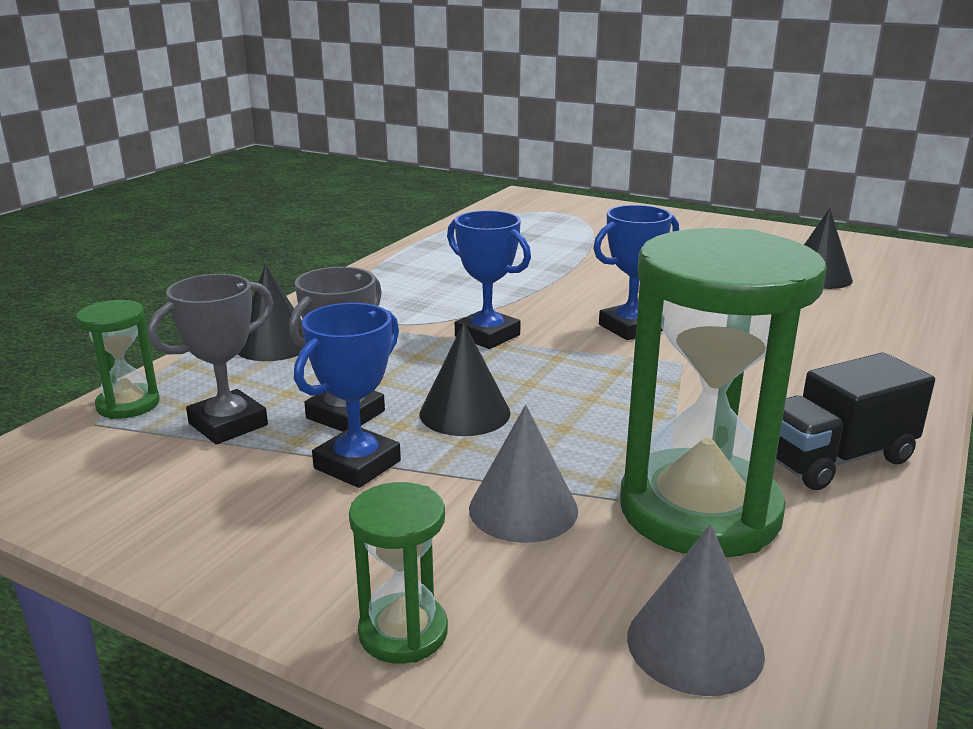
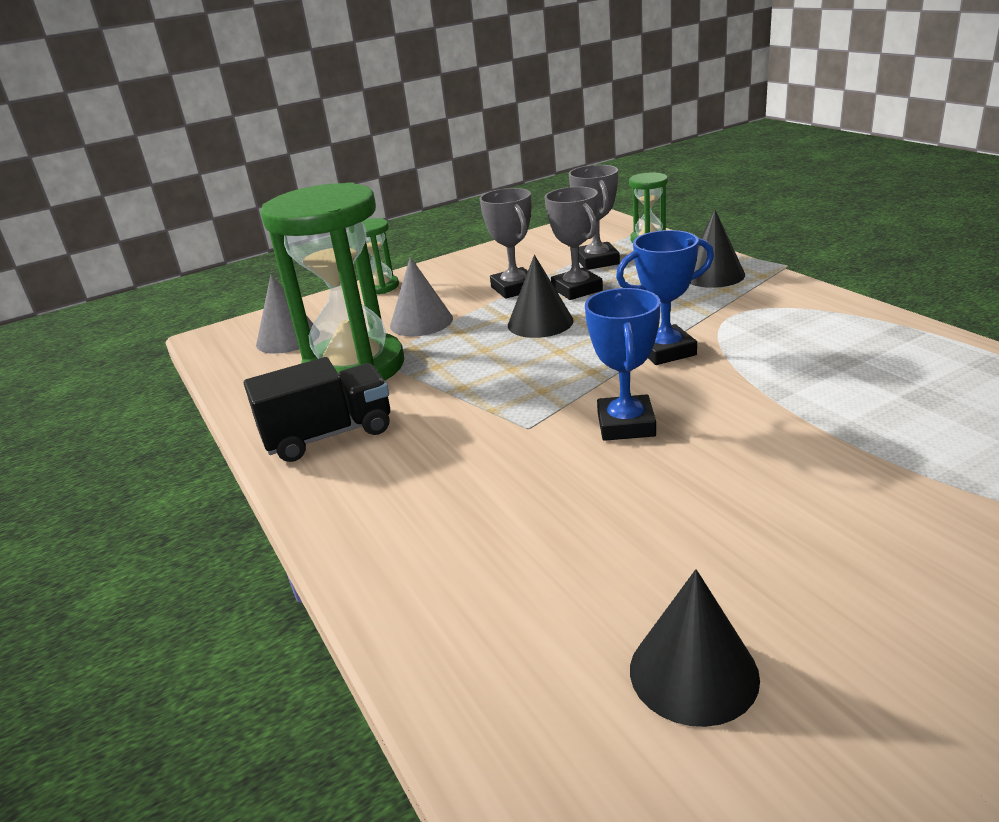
camera: 125 degrees right, 5 degrees up
(357, 465) = (514, 288): blue trophy -> grey trophy
(835, 459) = (329, 435): black truck -> black truck turned 60 degrees clockwise

